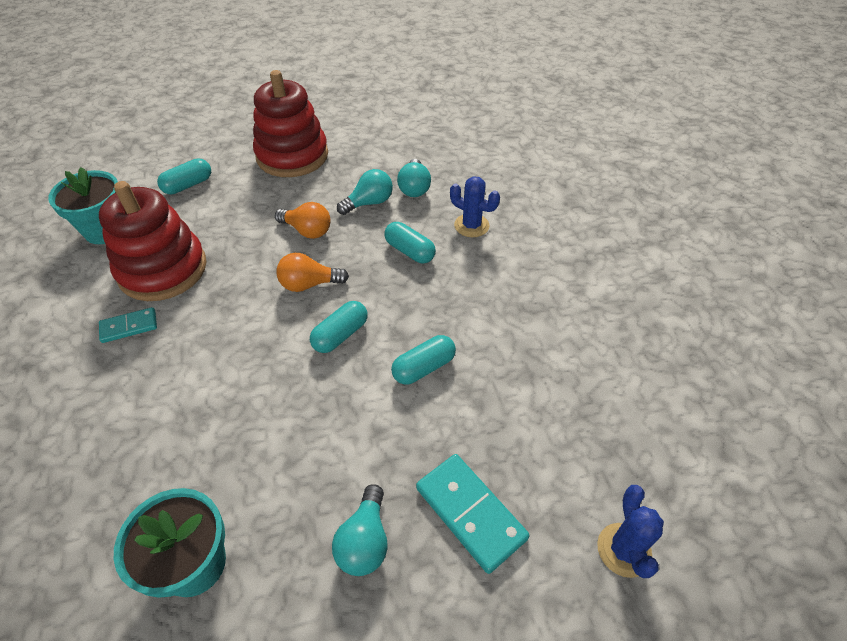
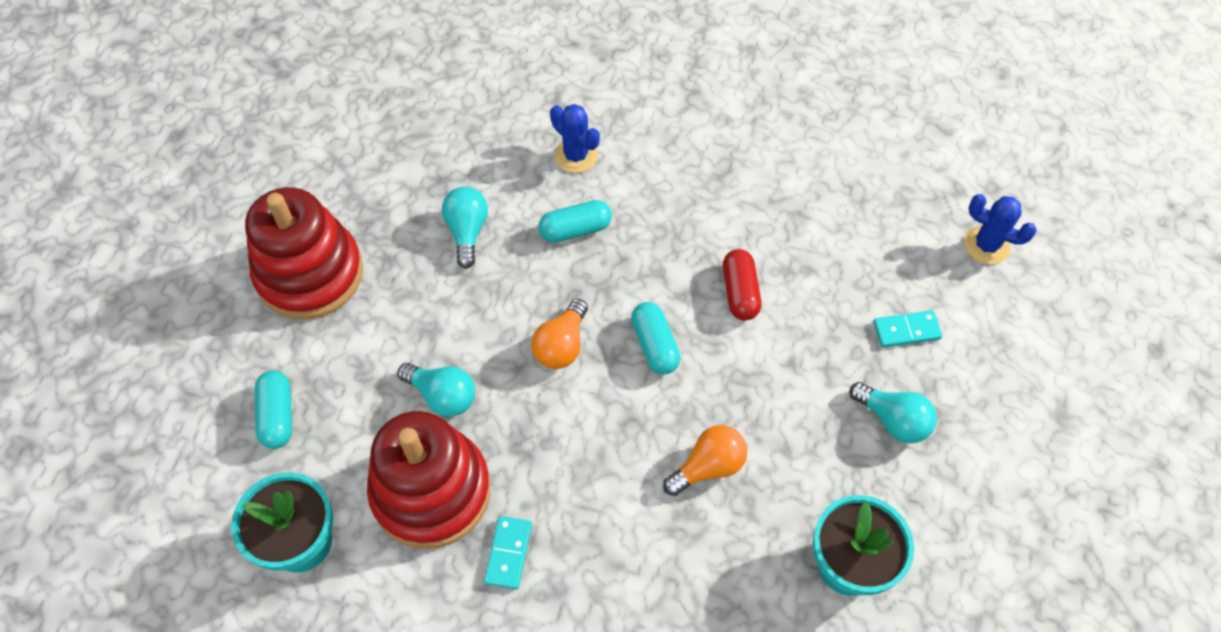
camera: 60 degrees left, 10 degrees up
(307, 231) = (471, 313): orange light bulb -> orange light bulb (708, 466)
(414, 188) = (474, 176): turquoise light bulb -> turquoise light bulb (443, 396)
(423, 367) = (740, 292): turquoise capsule -> red capsule
(470, 513) = (906, 330): turquoise domino -> turquoise domino, size x0.60
(471, 225) = (576, 156): blue cactus -> blue cactus turned 75 degrees clockwise

